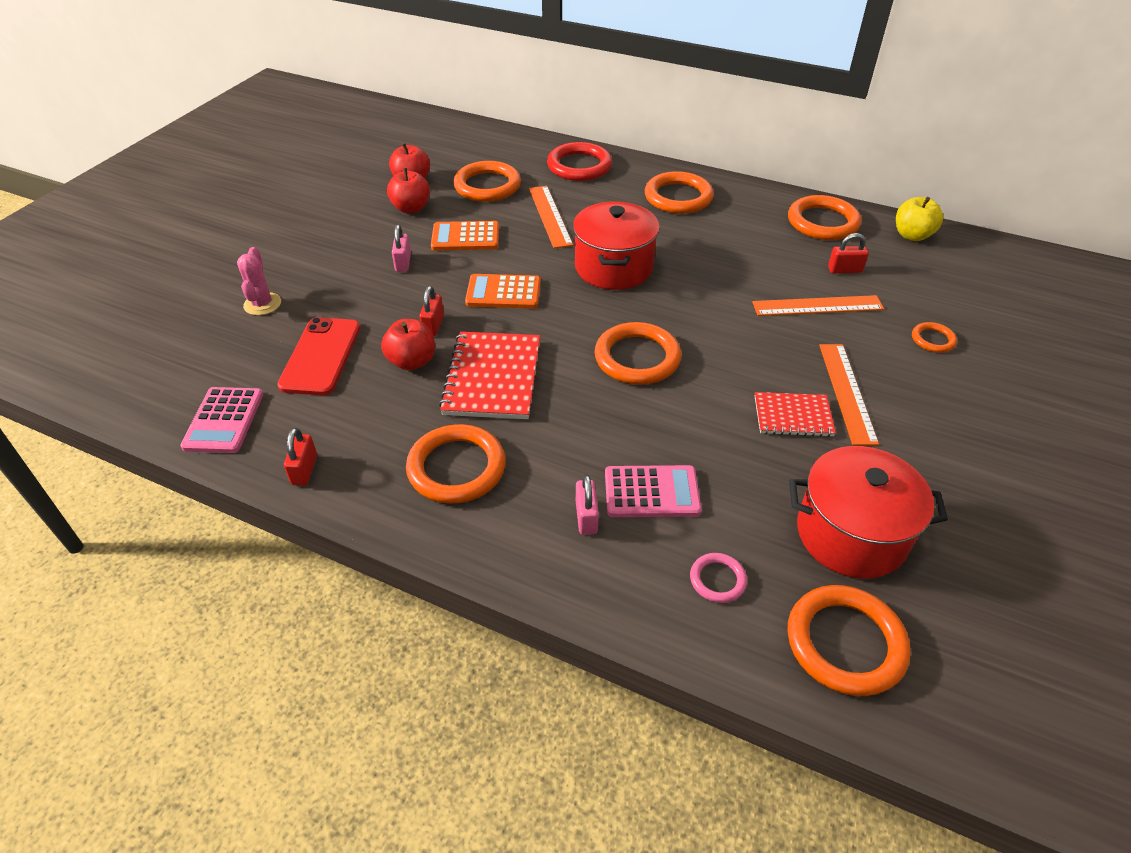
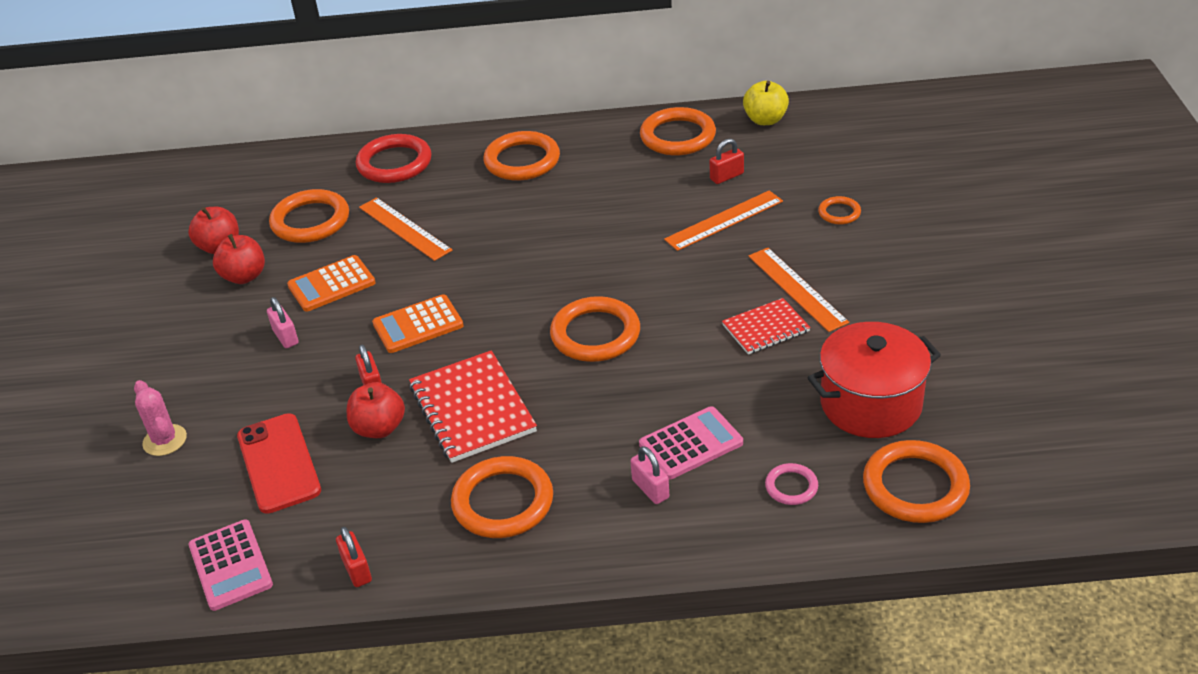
camera: 25 degrees left, 5 degrees down
(614, 267) = (510, 257): red pot -> none

